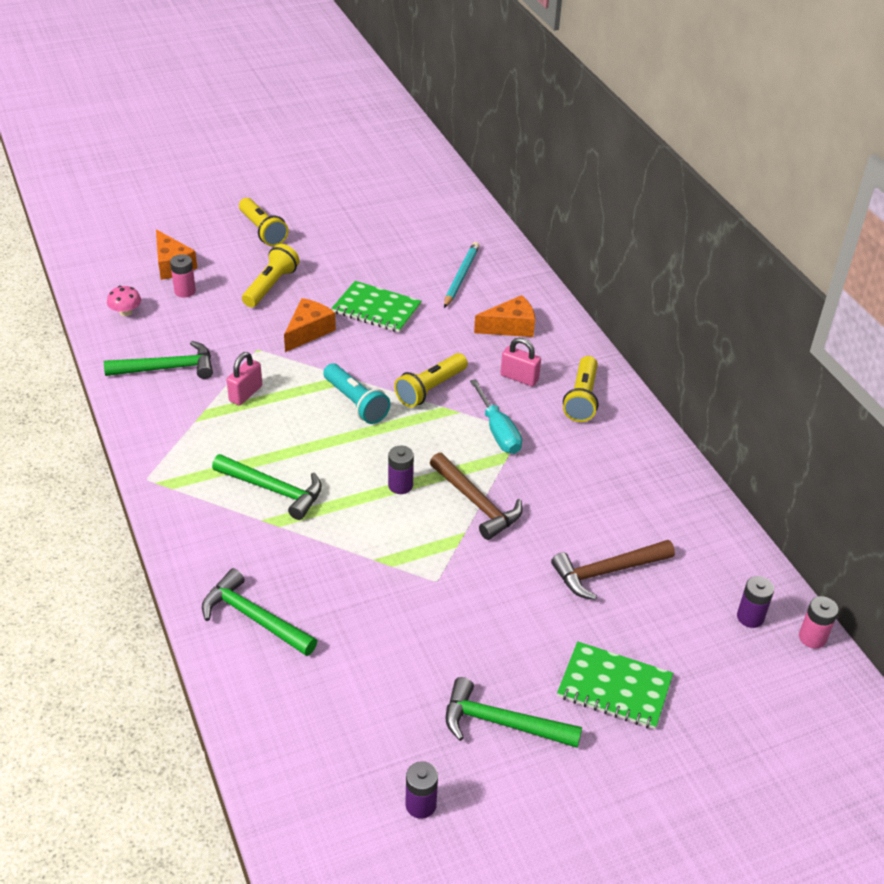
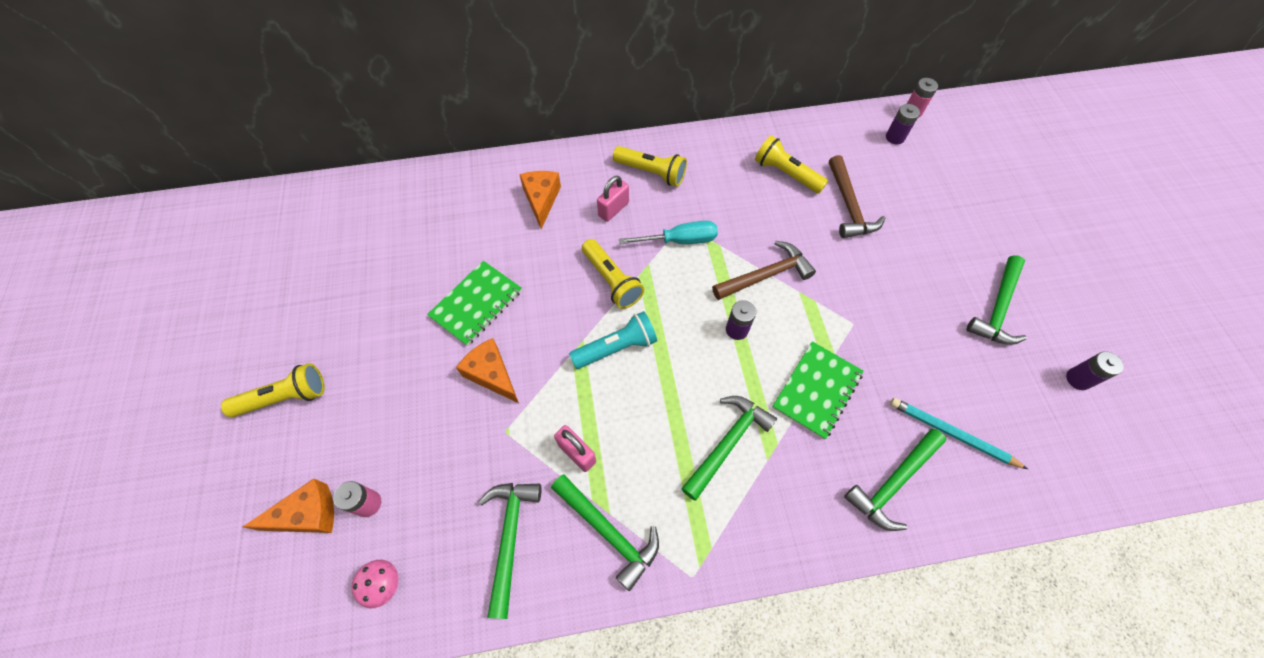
camera: 75 degrees left, 20 degrees up
(179, 423) = (608, 531): none -> green hammer
(271, 286) = (397, 402): yellow flashlight -> yellow flashlight (786, 173)
(461, 277) = (452, 221): turquoise pencil -> turquoise pencil (952, 434)
(614, 687) = (960, 230): green notebook -> green notebook (816, 390)

